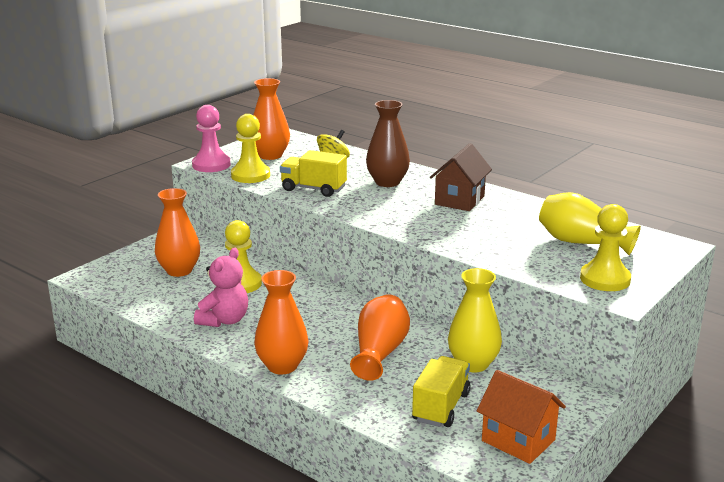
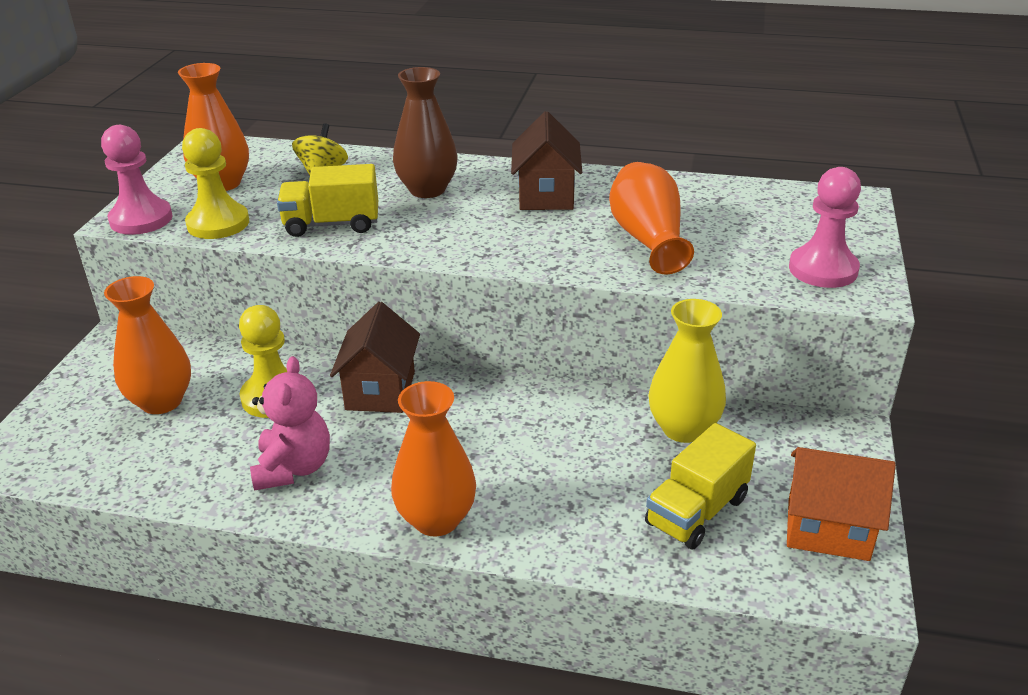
camera: 25 degrees left, 10 degrees up
(302, 296) = (380, 391): none -> brown house
(380, 352) = (553, 450): orange vase -> orange vase (648, 239)
(441, 407) = (697, 511): yellow truck -> yellow truck turned 135 degrees counterclockwise
(582, 242) = (748, 222): yellow vase -> none
(605, 279) = (823, 269): yellow pawn -> pink pawn

